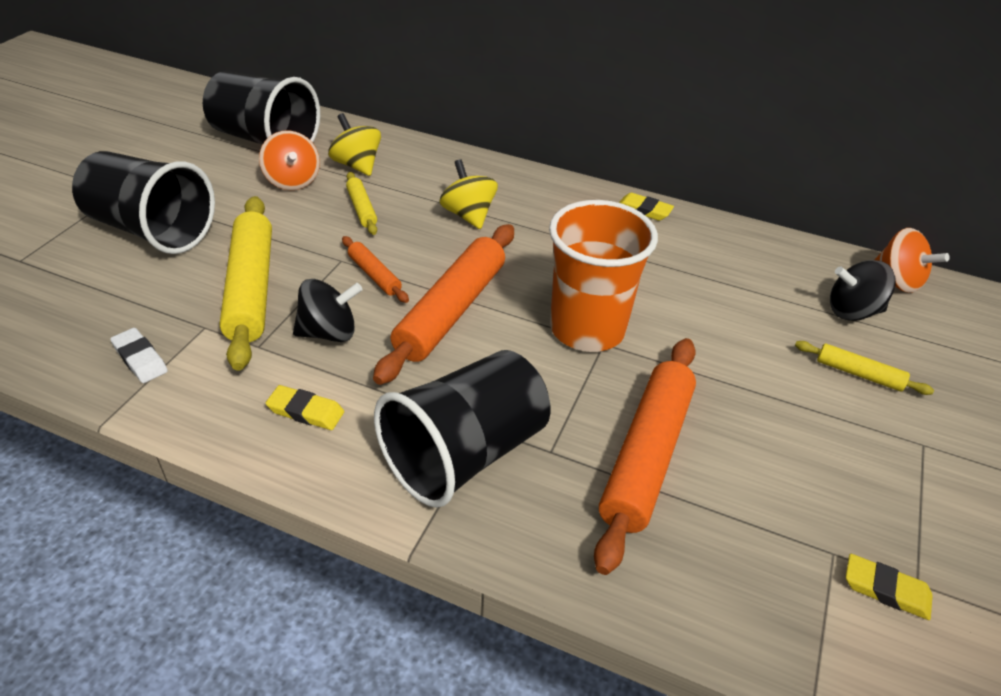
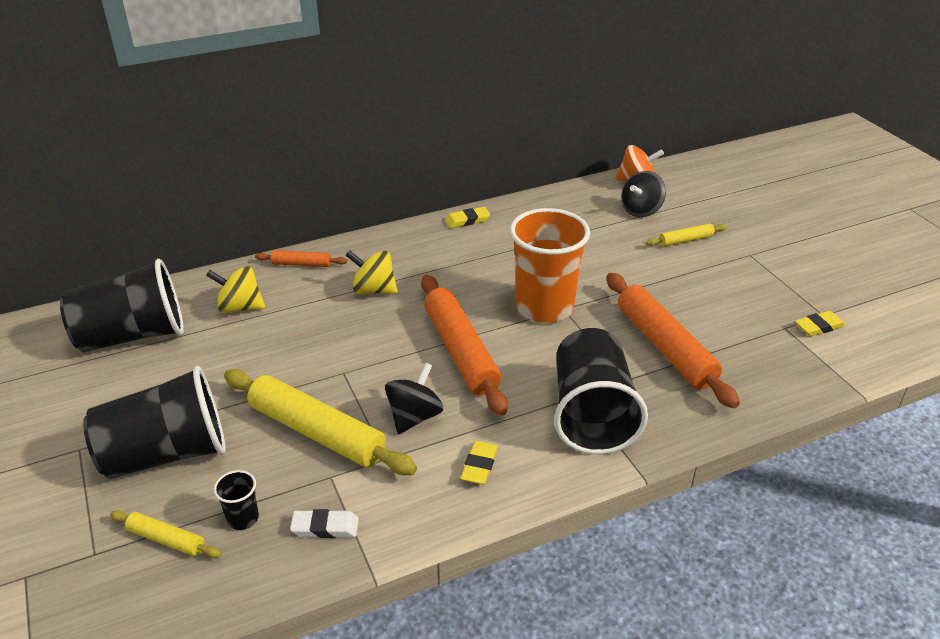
camera: 45 degrees left, 5 degrees down
(113, 308) = (243, 518): none -> black cup
(292, 181) = (211, 348): orange spinning top -> none
(306, 411) = (479, 465): yellow eraser -> yellow eraser turned 45 degrees counterclockwise
(362, 209) = (297, 332): yellow rolling pin -> yellow rolling pin (166, 539)
(374, 275) = (381, 365): orange rolling pin -> orange rolling pin (301, 264)

